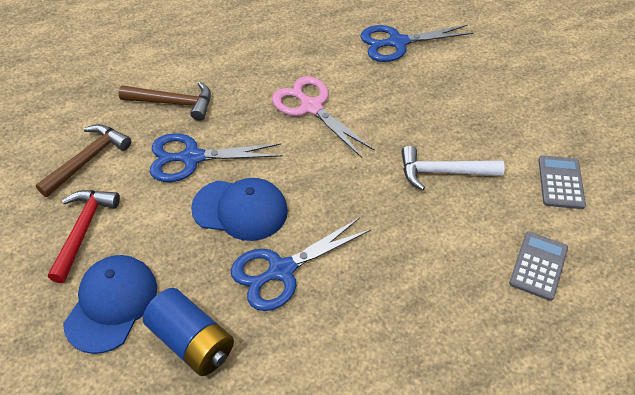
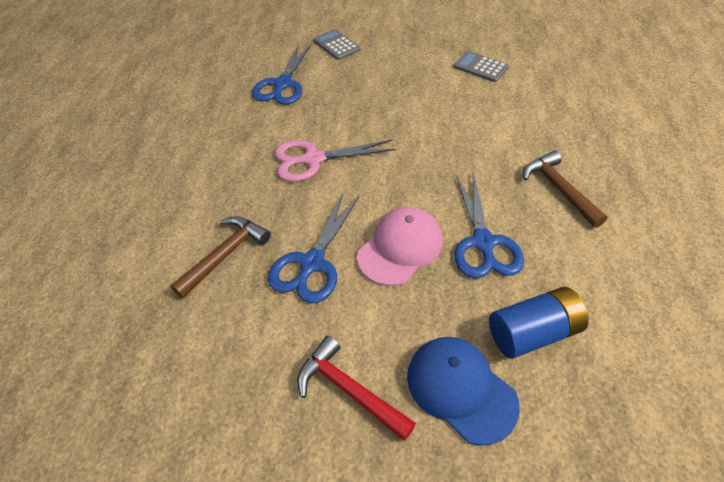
camera: 60 degrees left, 0 degrees up
(88, 159) = (248, 357): brown hammer -> brown hammer (558, 189)
(240, 209) = (400, 248): blue cap -> pink cap
(443, 172) = (437, 115): white hammer -> none
(538, 266) = (545, 105): grey calculator -> grey calculator (336, 45)

